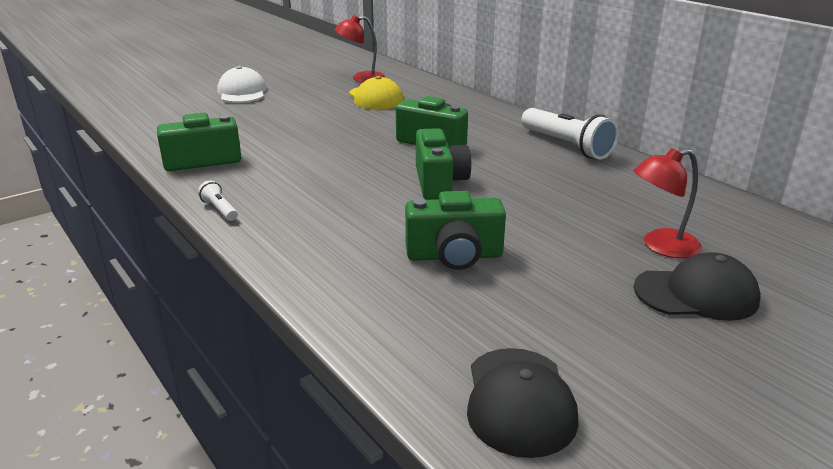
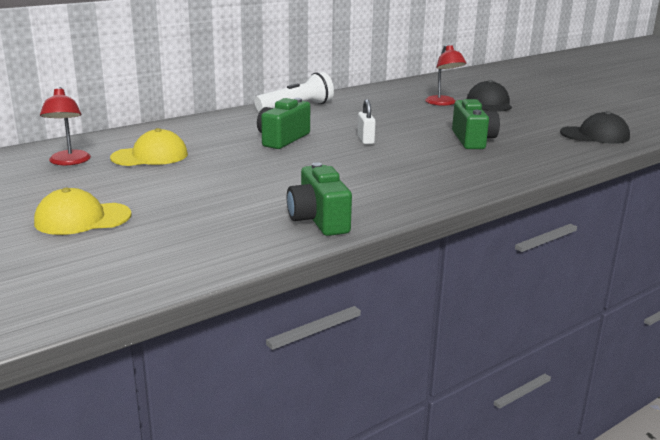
camera: 90 degrees left, 5 degrees down
(219, 210) = (428, 204): white flashlight -> none
(242, 92) = (82, 219): white cap -> yellow cap
(439, 183) = (365, 140): green camera -> white padlock

